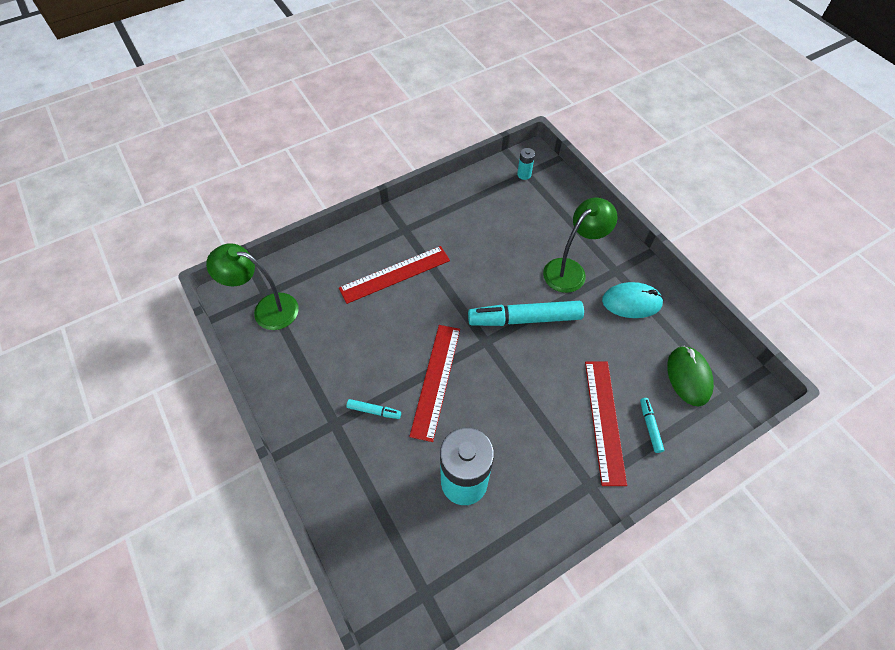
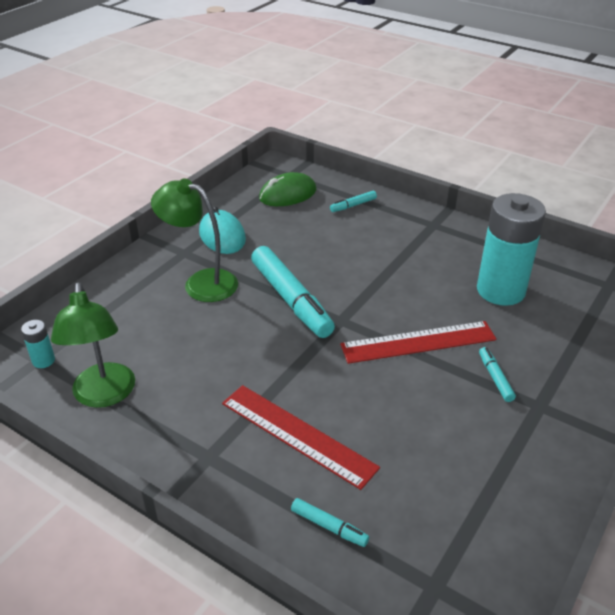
camera: 115 degrees left, 20 degrees down
(267, 309) = (458, 566): green lamp -> green lamp (104, 395)
(327, 265) = (329, 526): none -> turquoise marker
(604, 420) = (368, 228): red ruler -> none

